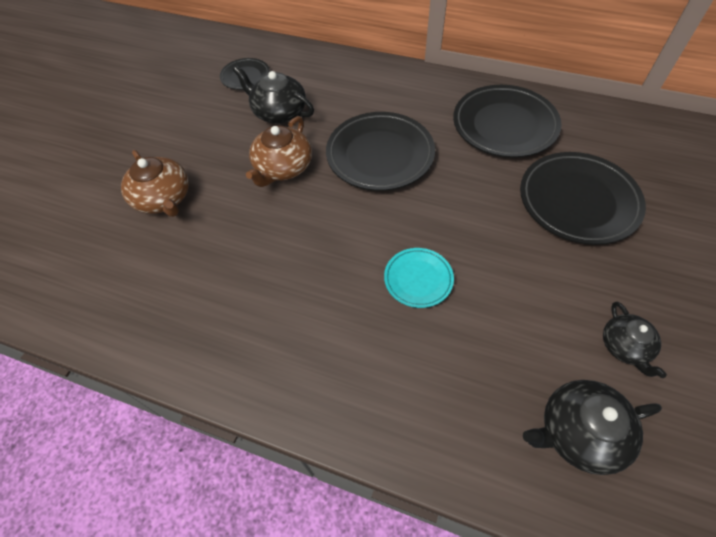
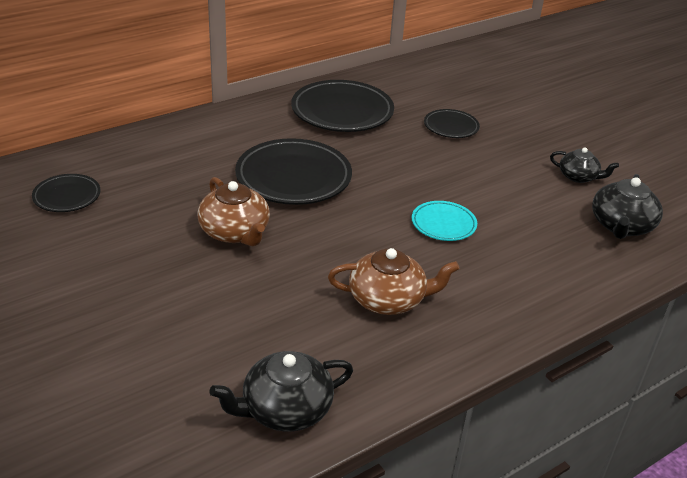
camera: 60 degrees left, 20 degrees down
(163, 198) = (171, 322): brown teapot -> brown teapot (388, 299)
(279, 112) = (155, 201): black teapot -> black teapot (285, 409)
(578, 201) = (451, 127): black plate -> black plate, size x0.53

